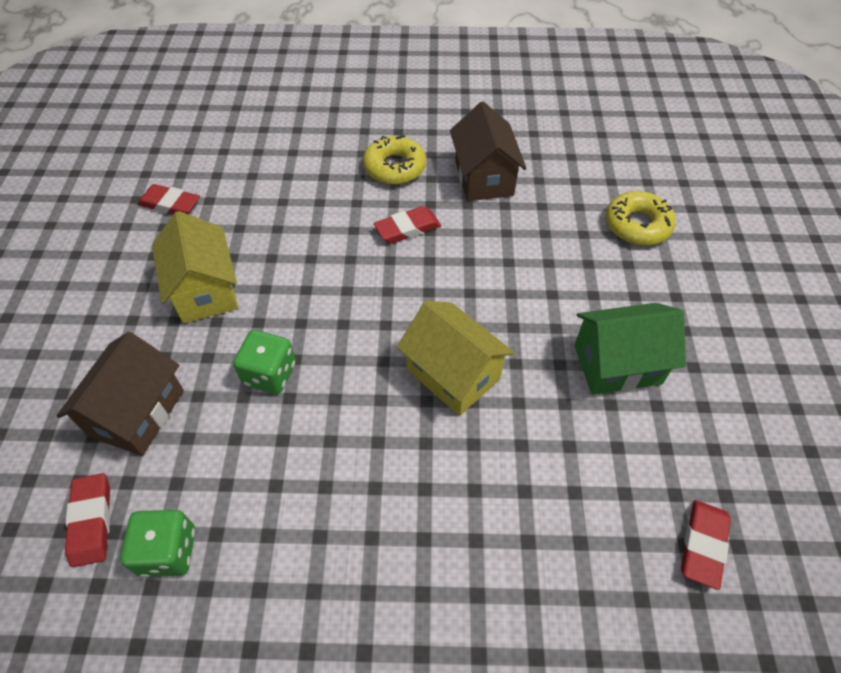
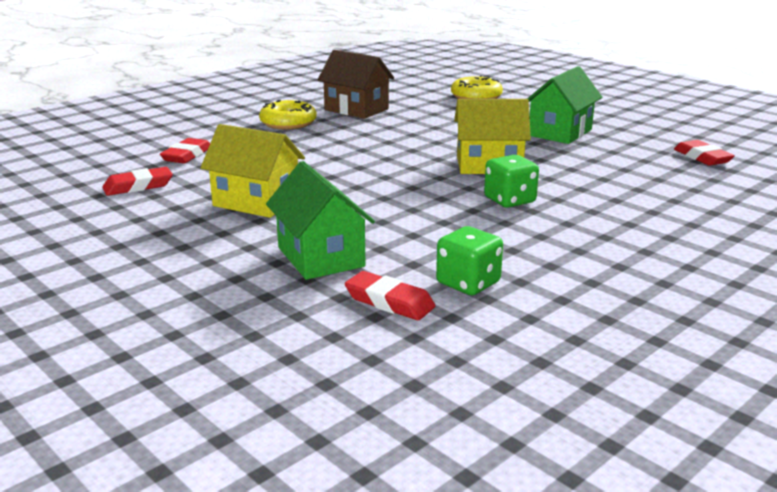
camera: 45 degrees left, 30 degrees down
(137, 413) = (320, 257): brown house -> green house
(270, 374) = (380, 208): green dice -> green dice (509, 200)
(407, 228) = (348, 137): red eraser -> red eraser (187, 155)

